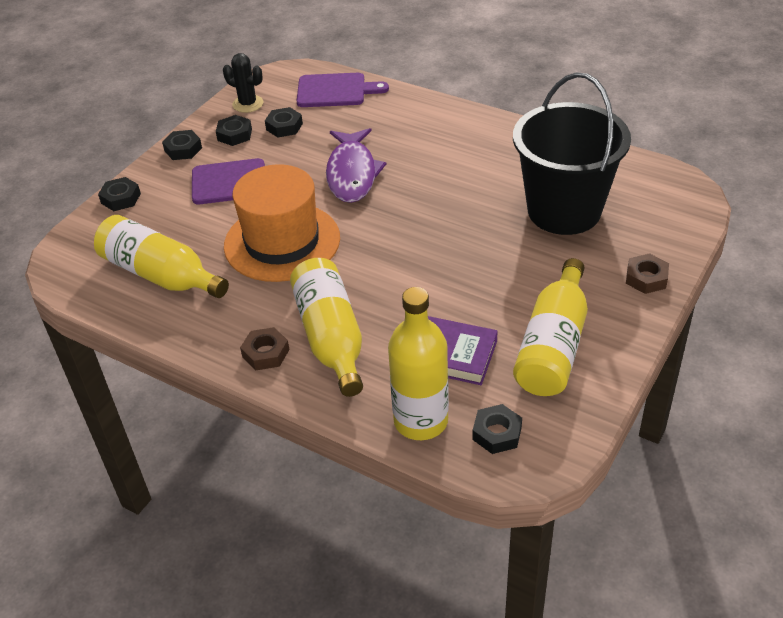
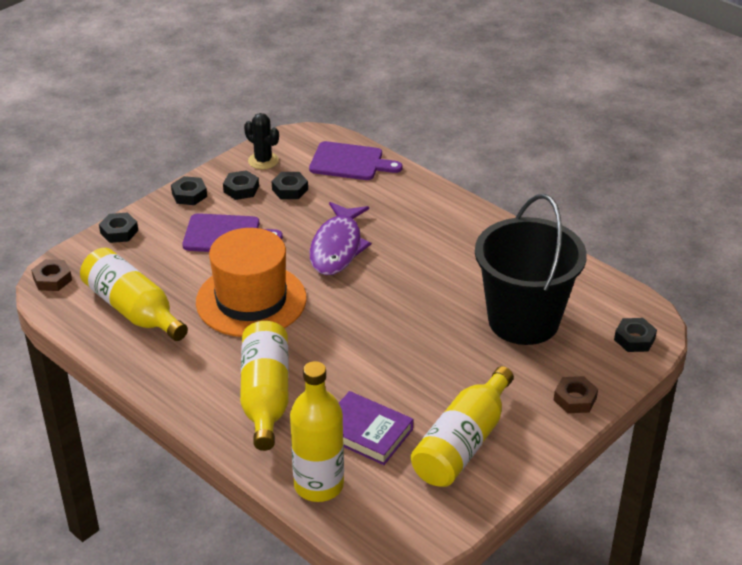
camera: 10 degrees right, 5 degrees down
(265, 353) = (203, 398): brown nut -> brown nut (52, 279)
(497, 433) = (381, 509): black nut -> black nut (634, 339)

